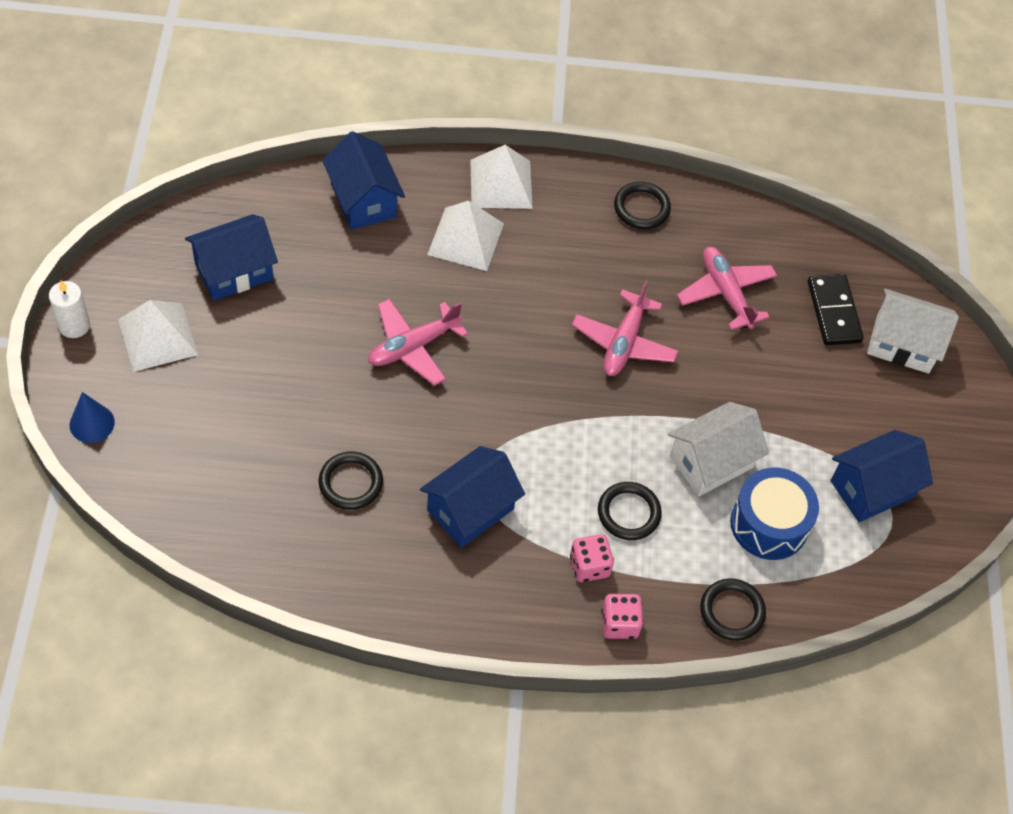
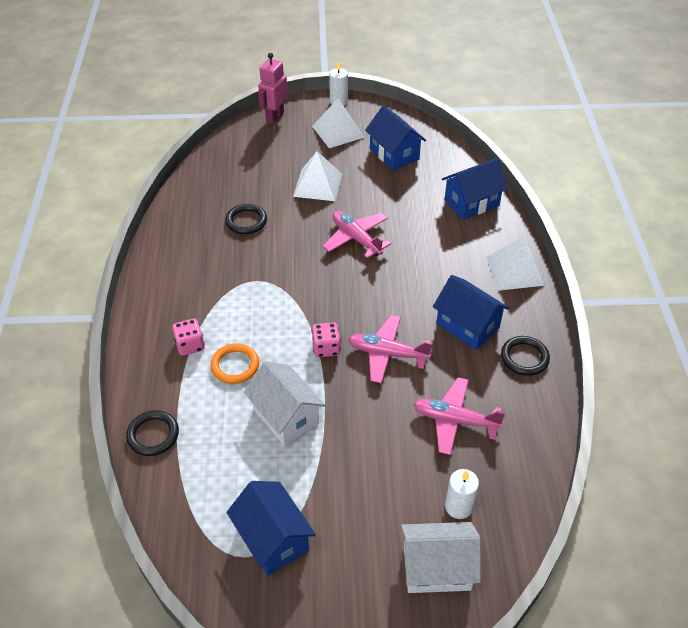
camera: 90 degrees right, 10 degrees down
(92, 423) = (274, 117): blue cone -> pink robot
(465, 239) = (456, 256): white pyramid -> white pyramid (317, 185)
(470, 509) = (231, 279): blue house -> blue house (467, 326)
(619, 623) = (144, 365): pink dice -> pink dice (326, 348)
(628, 513) = (235, 365): black ring -> orange ring
(726, 293) = (455, 420): pink plane -> pink plane turned 135 degrees counterclockwise
(769, 524) = (231, 458): blue drum -> none
(834, 312) = (458, 506): black domino -> white candle
(902, 344) = (436, 568): white house -> white house turned 75 degrees clockwise

